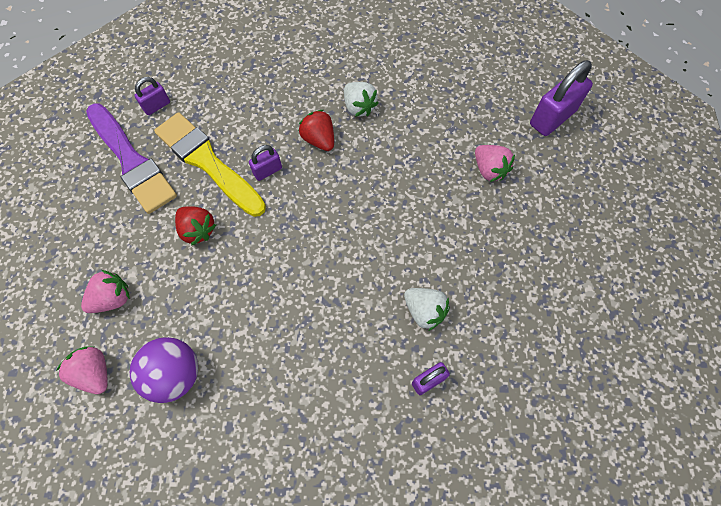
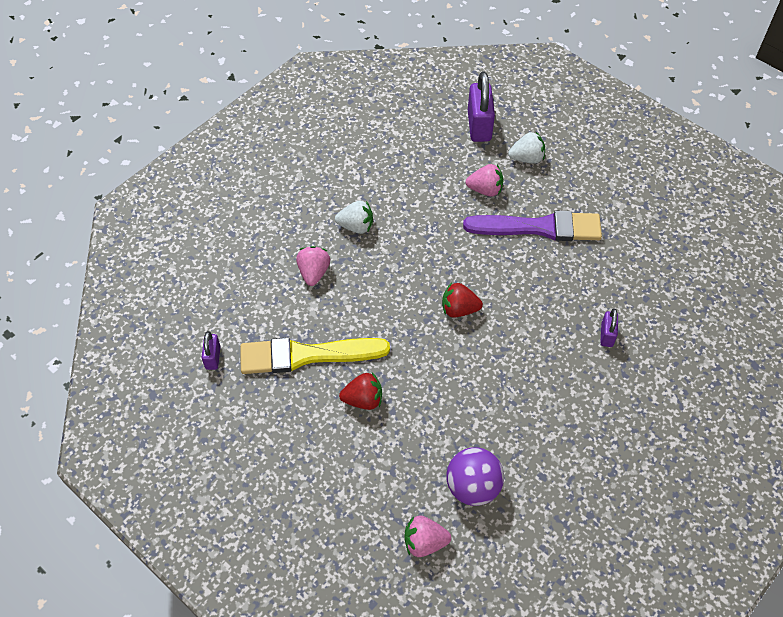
camera: 50 degrees left, 10 degrees down
(113, 298) = (370, 494): pink strawberry -> pink strawberry (314, 272)
(132, 161) = (251, 408): purple brush -> purple brush (539, 227)
(267, 171) = (354, 321): purple padlock -> none
(319, 139) = (359, 270): red strawberry -> red strawberry (459, 309)
(424, 311) = (556, 302): white strawberry -> white strawberry (527, 158)

